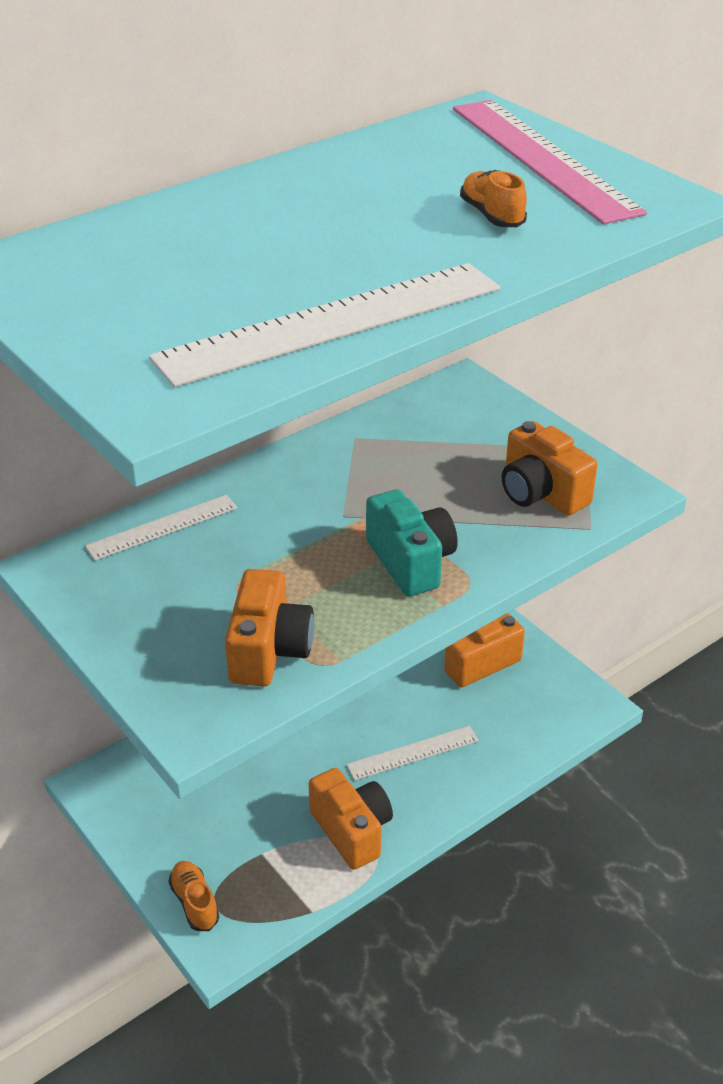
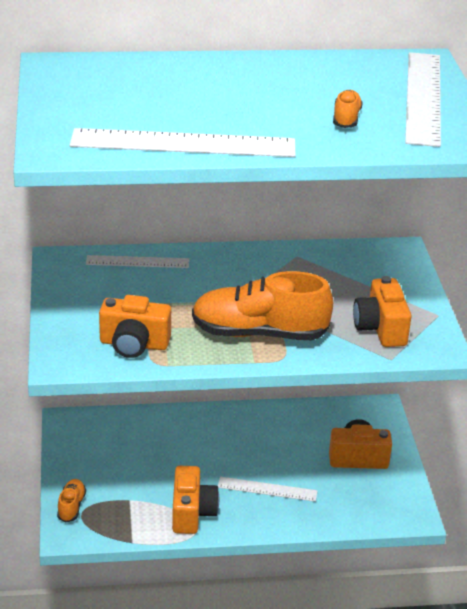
camera: 30 degrees right, 5 degrees down
(269, 650) = (134, 344): orange camera -> orange camera turned 60 degrees clockwise
(411, 562) = (259, 333): turquoise camera -> orange shoe
(542, 158) = (423, 97): pink ruler -> white ruler

